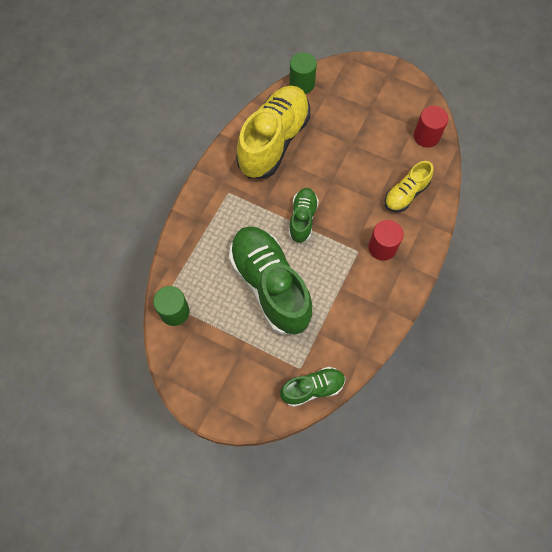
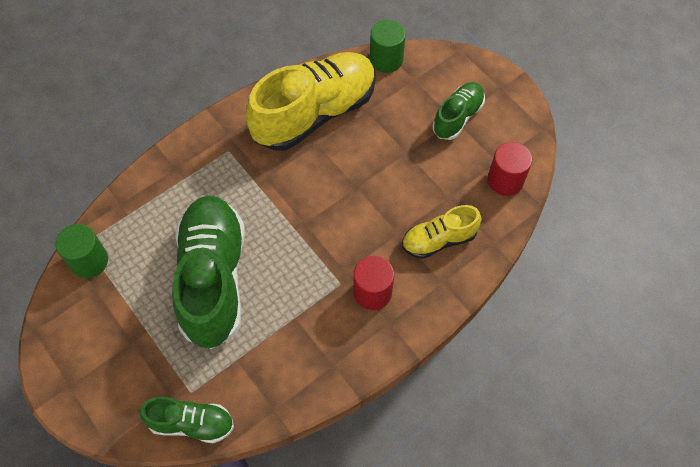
camera: 25 degrees right, 5 degrees down
(302, 219) = (296, 217): green shoe -> green shoe (457, 117)

